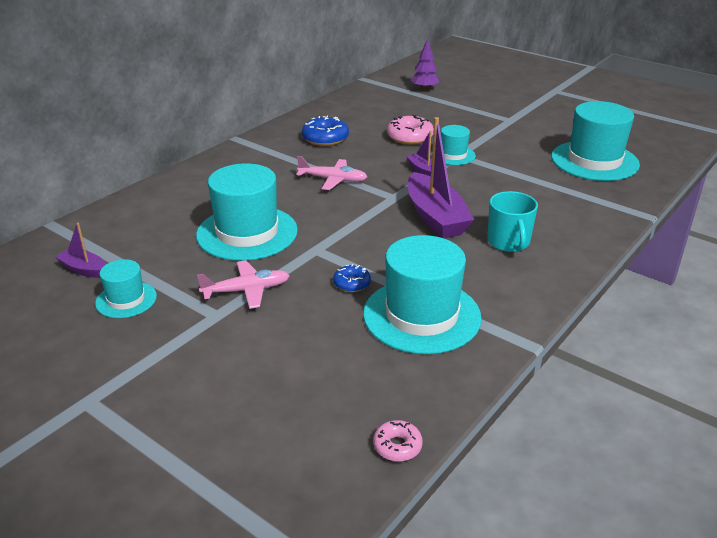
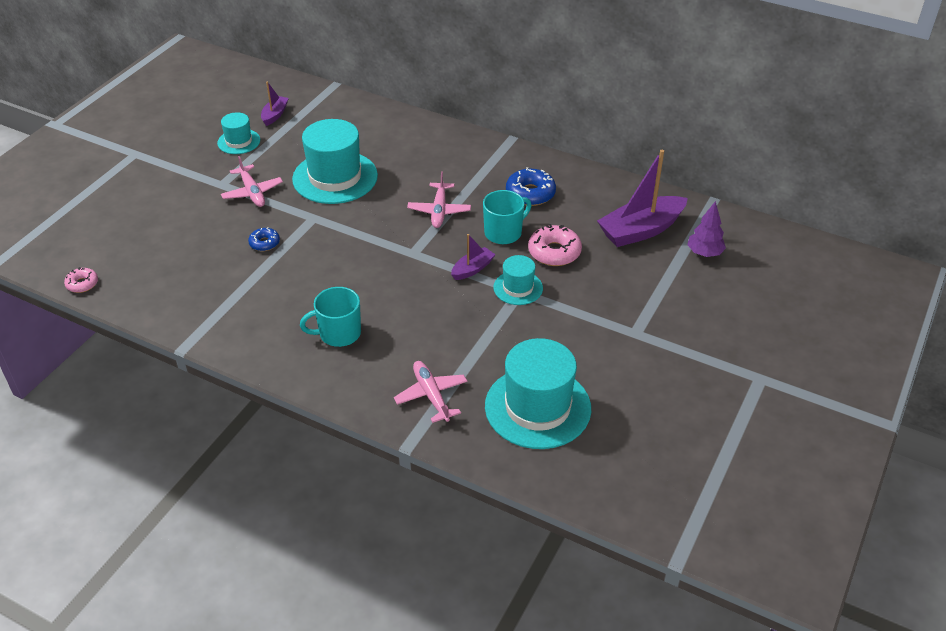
camera: 80 degrees right, 10 degrees up
(377, 154) = (504, 233): none -> turquoise mug
(421, 315) = (222, 285): turquoise hat -> none
(435, 217) = (378, 283): purple boat -> purple boat (641, 230)
(588, 202) = (431, 396): none -> pink plane

